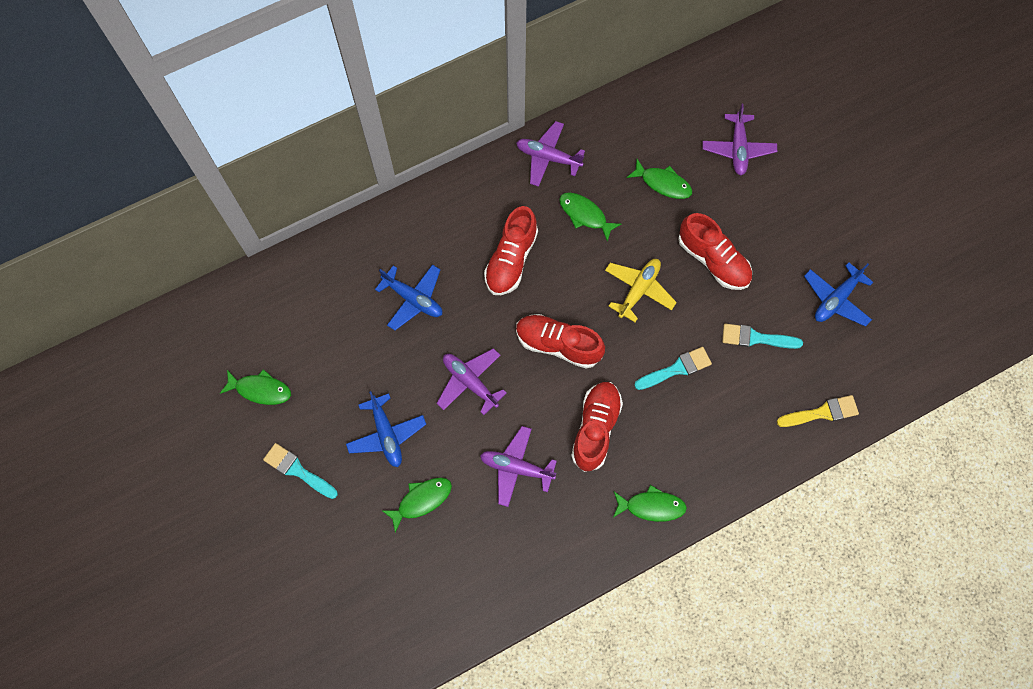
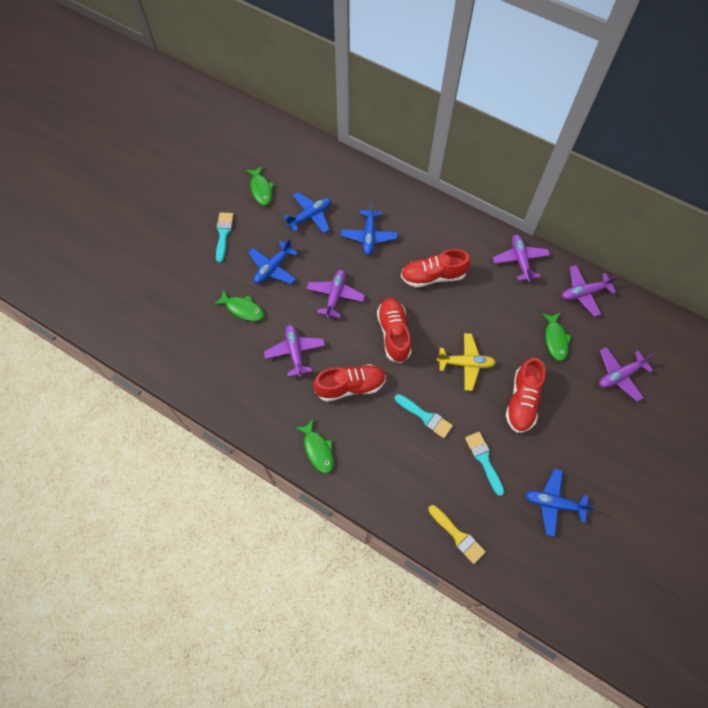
camera: 60 degrees right, 5 degrees down
(340, 351) = (310, 216): none -> blue plane
(585, 215) = (496, 303): green fish -> none
(626, 120) = (584, 293): none -> purple plane

